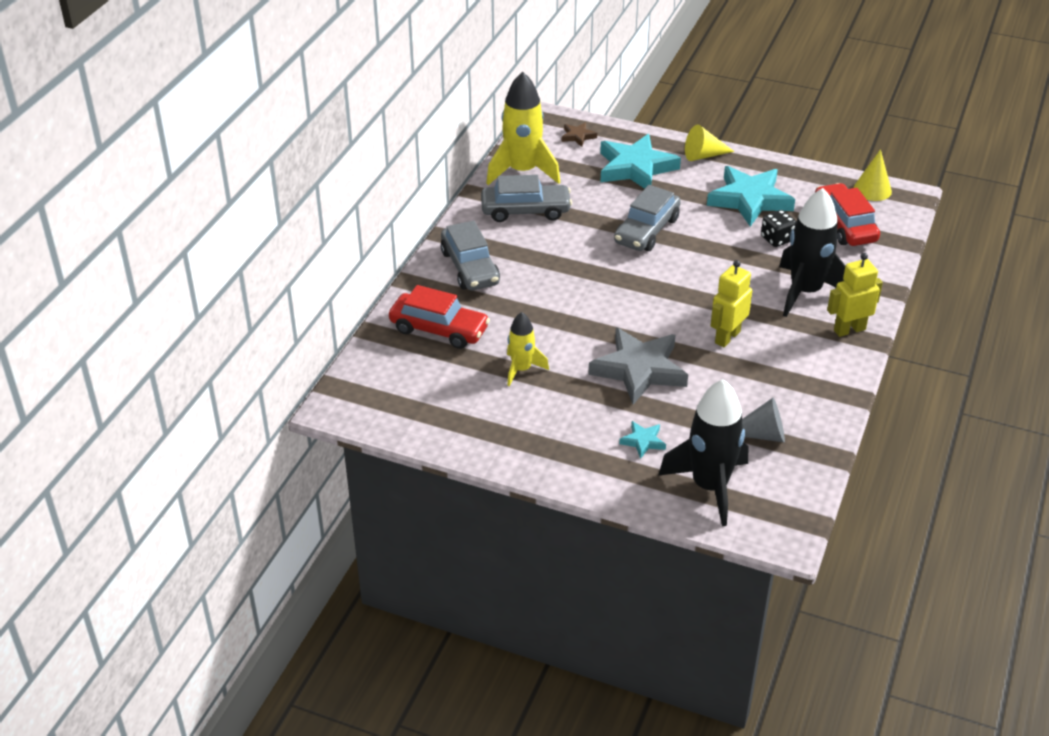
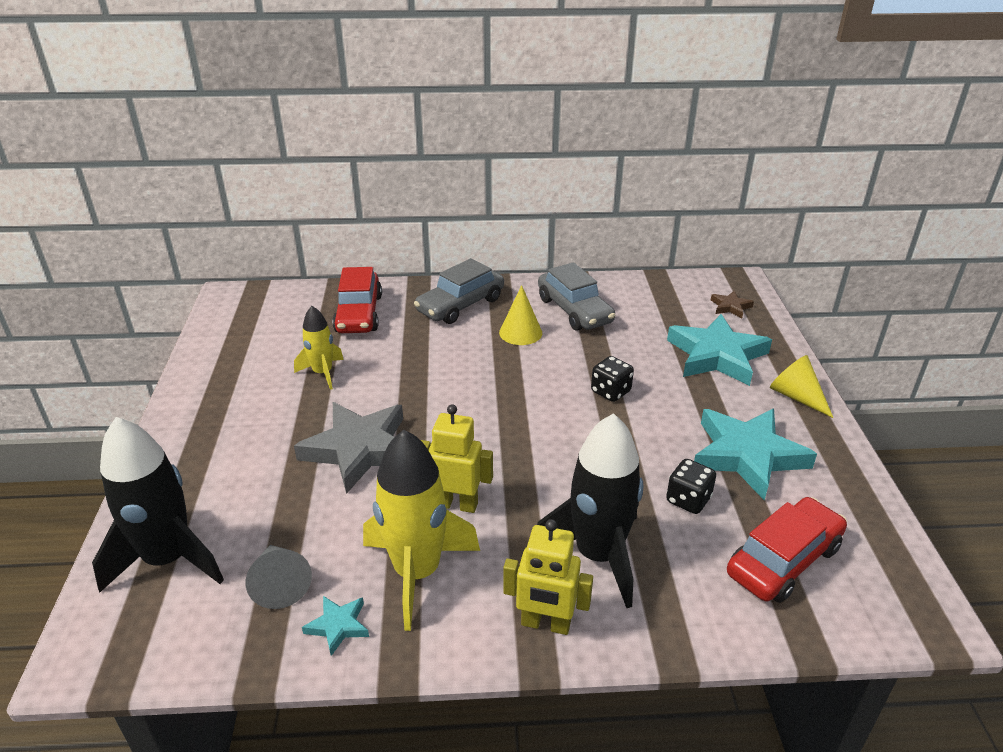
camera: 65 degrees right, 5 degrees down
(522, 171) = (636, 292): yellow rocket -> yellow rocket (417, 572)
(643, 441) = (236, 484): turquoise star -> turquoise star (338, 626)
(646, 230) = (610, 392): grey car -> black dice
(849, 330) = (545, 624): yellow robot -> yellow robot turned 150 degrees clockwise
(872, 189) = (900, 572): yellow cone -> yellow cone (520, 332)

